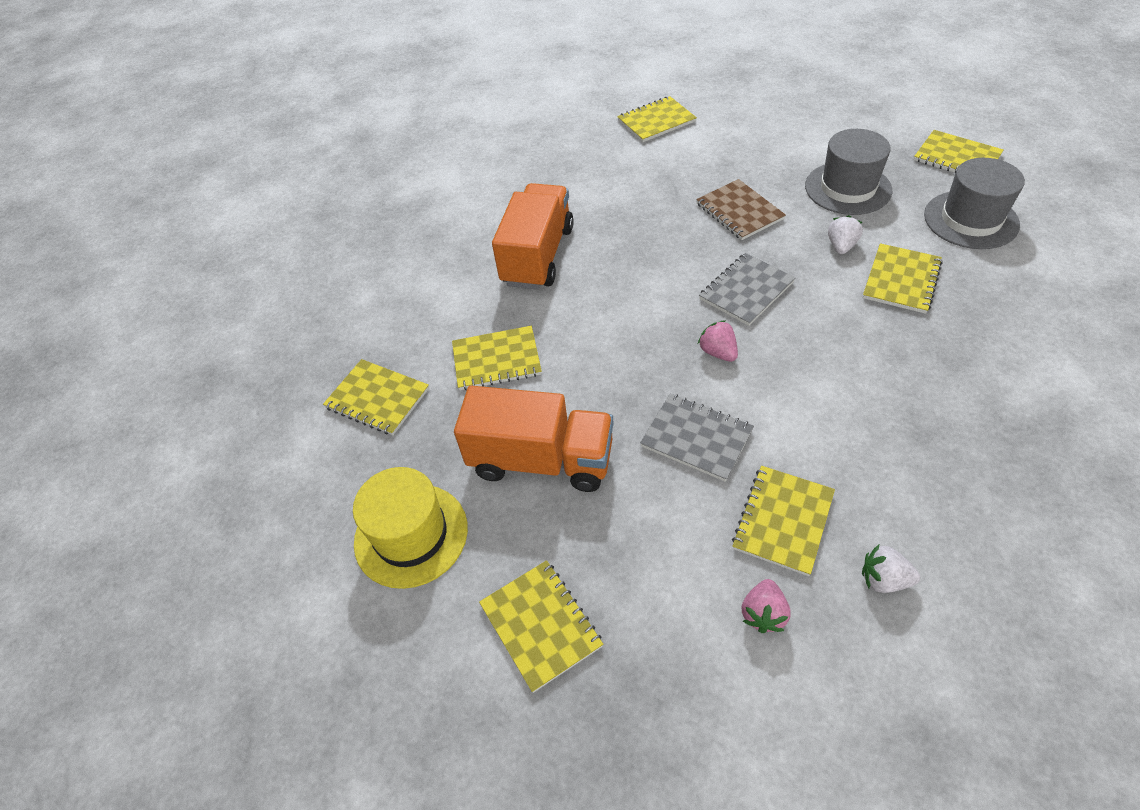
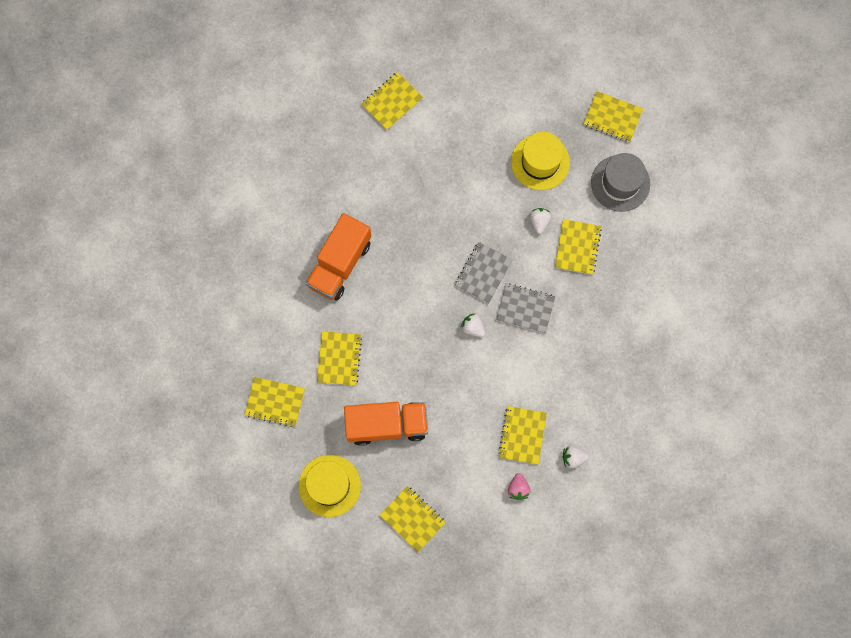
camera: 20 degrees left, 25 degrees up
(496, 360) = (339, 358): yellow notebook -> yellow notebook turned 60 degrees counterclockwise
(538, 256) = (339, 264): orange truck -> orange truck turned 150 degrees counterclockwise
(696, 438) = (470, 393): grey notebook -> grey notebook (525, 308)
(718, 352) = (473, 327): pink strawberry -> white strawberry
(739, 211) = (469, 198): brown notebook -> none
(848, 188) = (540, 162): grey hat -> yellow hat

